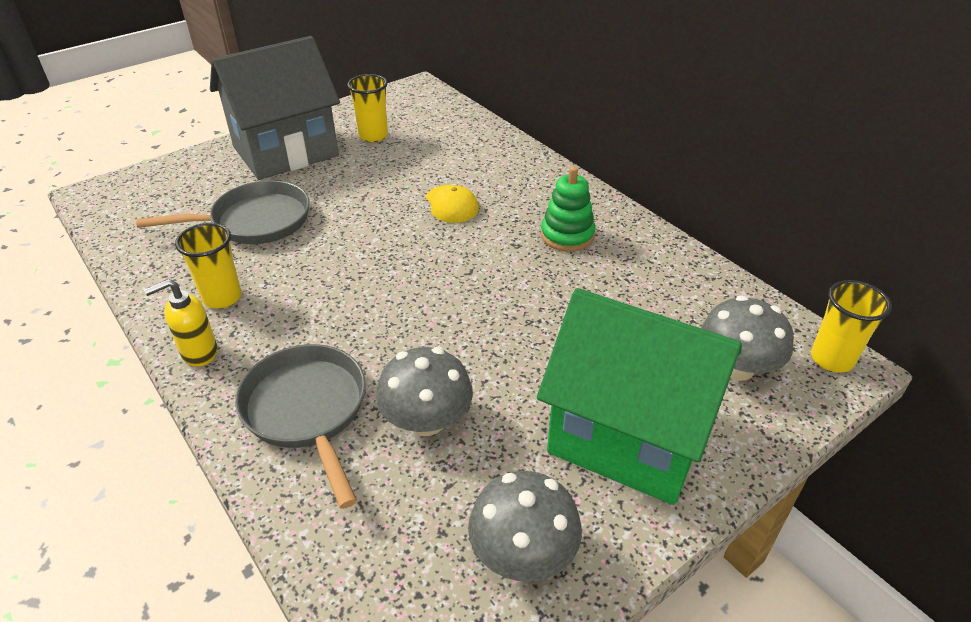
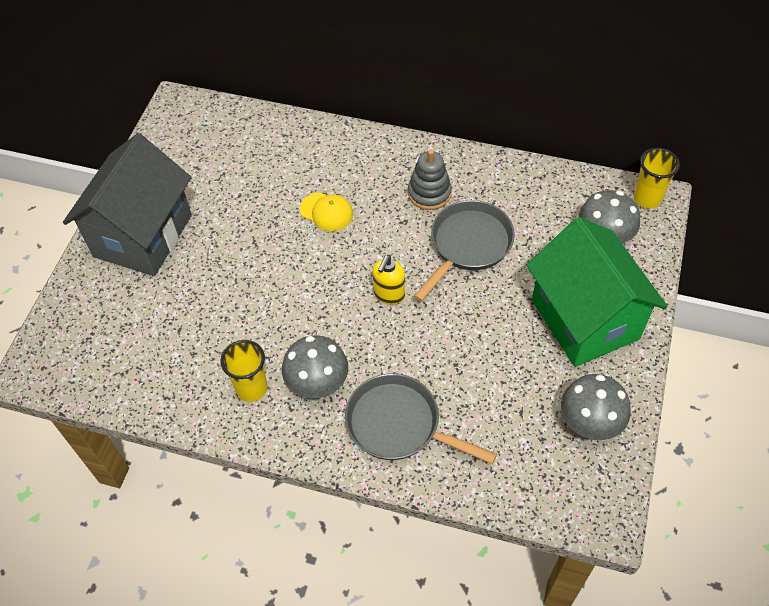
camera: 35 degrees left, 15 degrees up
(199, 353) = (286, 435): yellow soap dispenser -> yellow soap dispenser (389, 295)
(255, 221) = (198, 314): grey pan -> grey pan (468, 245)
(373, 136) = (197, 178): yellow cup -> none
(427, 420) = (472, 383): grey mushroom -> grey mushroom (317, 382)
(567, 235) = (429, 193): green stacking toy -> grey stacking toy
(628, 436) = (584, 319): green house -> green house turned 75 degrees clockwise

